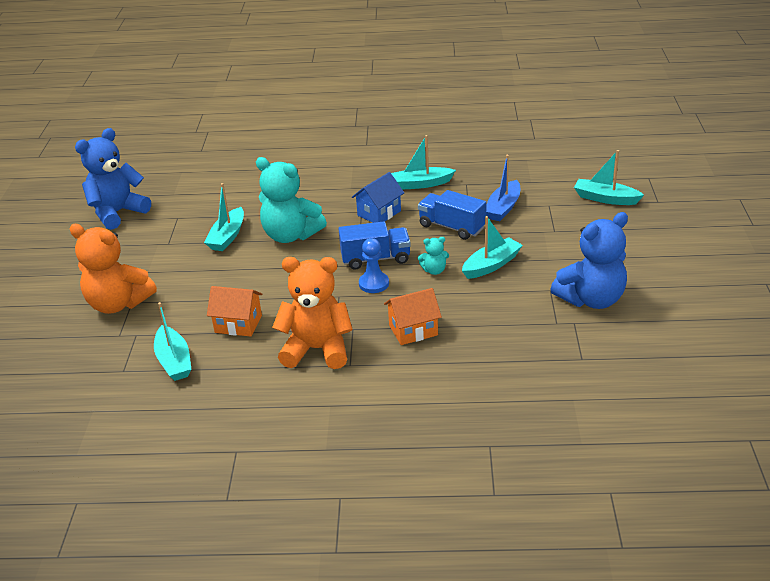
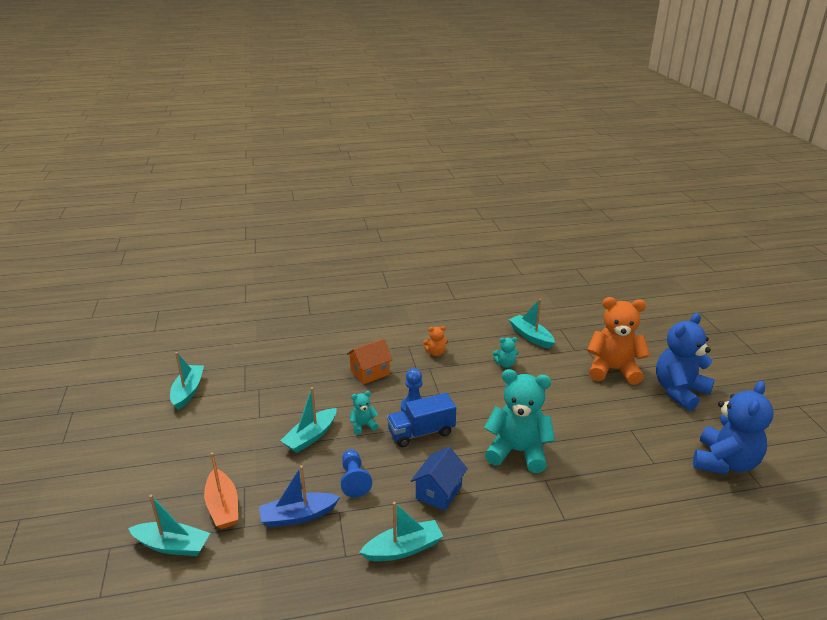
camera: 165 degrees right, 5 degrees down
(227, 237) = (580, 443): turquoise boat -> turquoise boat (188, 391)
(238, 324) = (505, 364): orange house -> turquoise teddy bear
(317, 349) = (436, 353): orange teddy bear -> orange teddy bear, size x0.44
(452, 227) = (354, 480): blue truck -> blue pawn
(503, 208) = (298, 516): blue boat -> blue boat turned 120 degrees counterclockwise
(570, 218) = (223, 506): none -> orange boat
(591, 299) = (225, 411): blue teddy bear -> blue teddy bear (679, 391)

